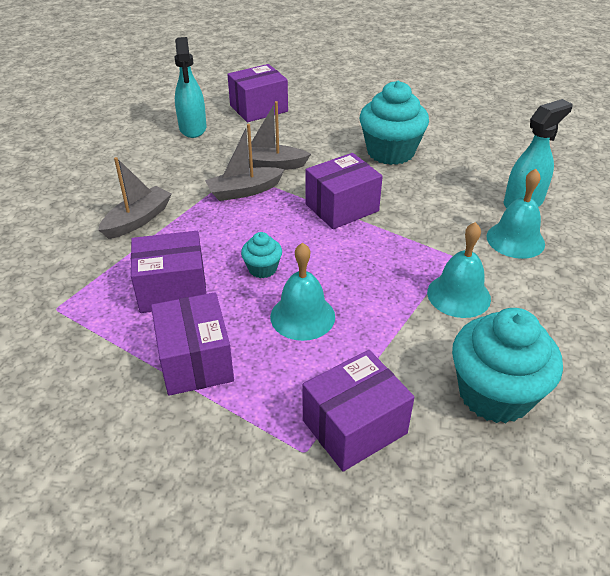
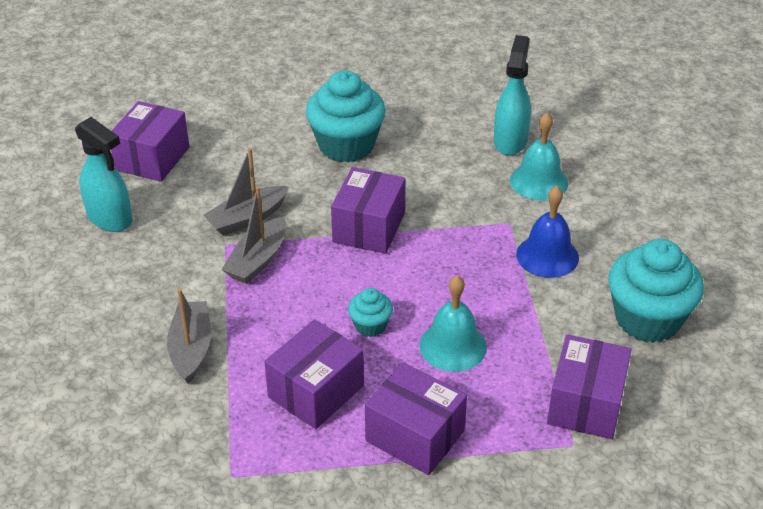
camera: 40 degrees left, 0 degrees up
(458, 295) = (547, 256): turquoise bell -> blue bell

